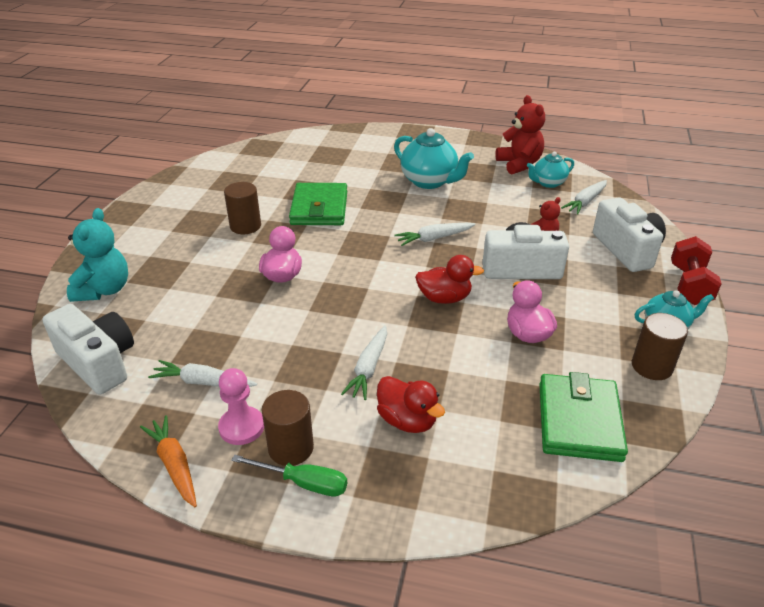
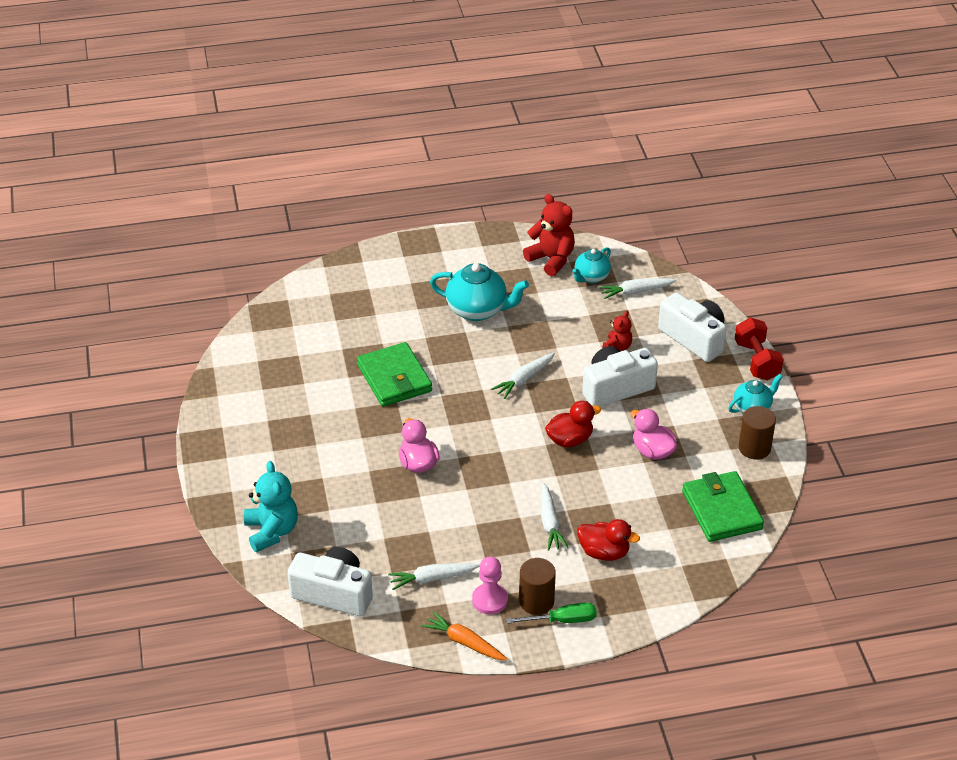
camera: 25 degrees left, 5 degrees up
(245, 226) = (340, 422): brown cylinder -> none
(585, 202) = (636, 291): white carrot -> white carrot turned 60 degrees clockwise

